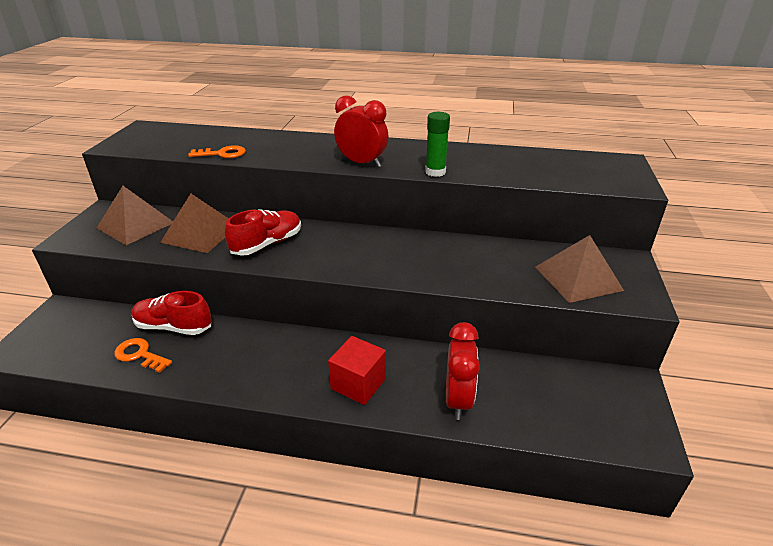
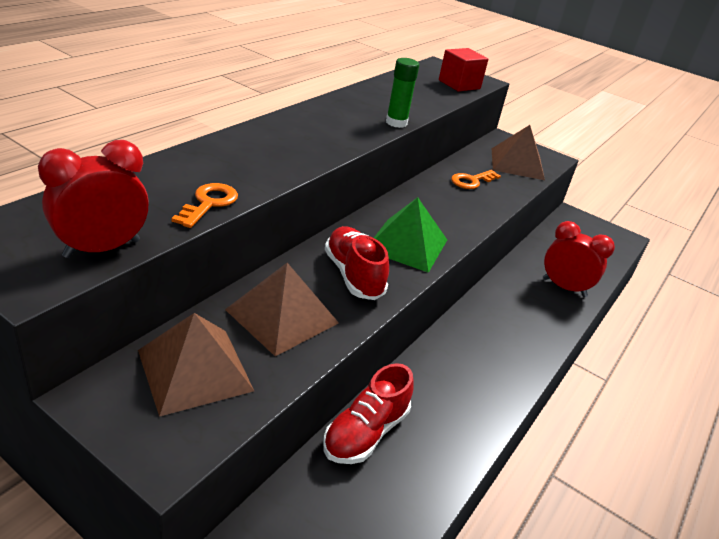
camera: 70 degrees left, 0 degrees up
(140, 355) = (405, 477): orange key -> orange key (472, 181)
(332, 254) = (407, 244): none -> green pyramid
(358, 384) = (527, 328): red cube -> red cube (459, 84)
(362, 163) = (340, 142): red clock -> red clock (102, 248)

